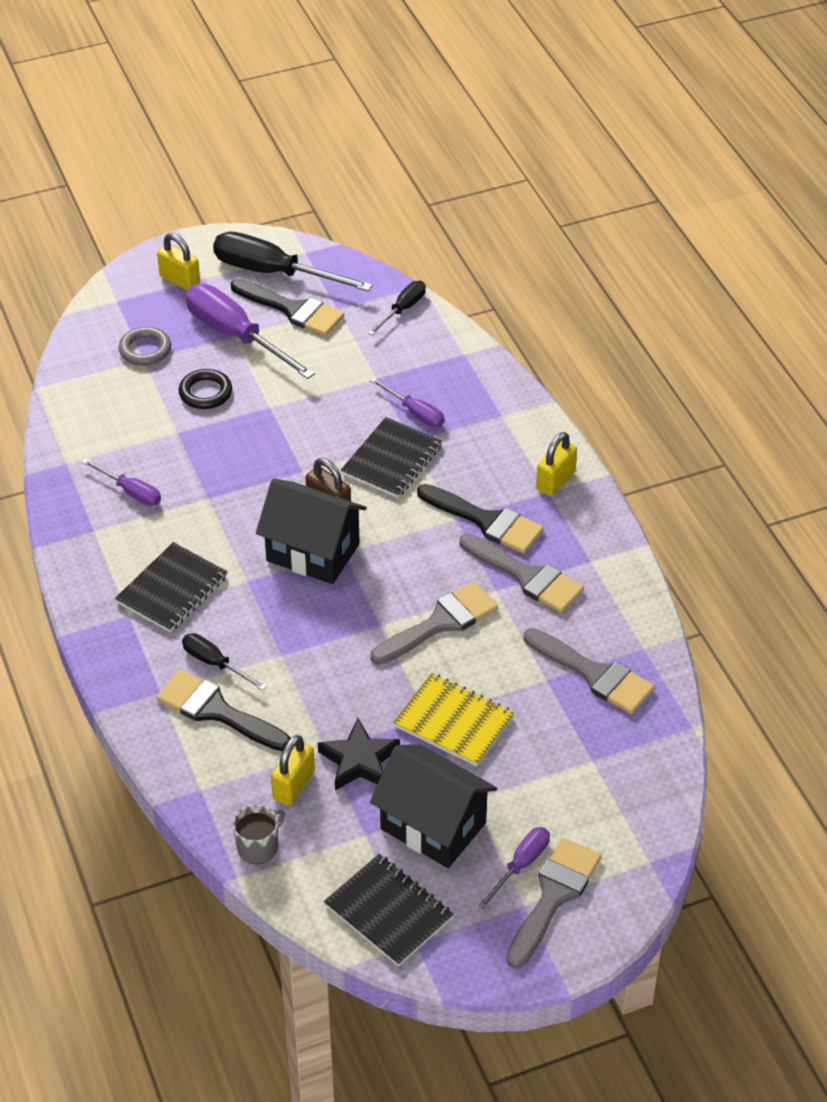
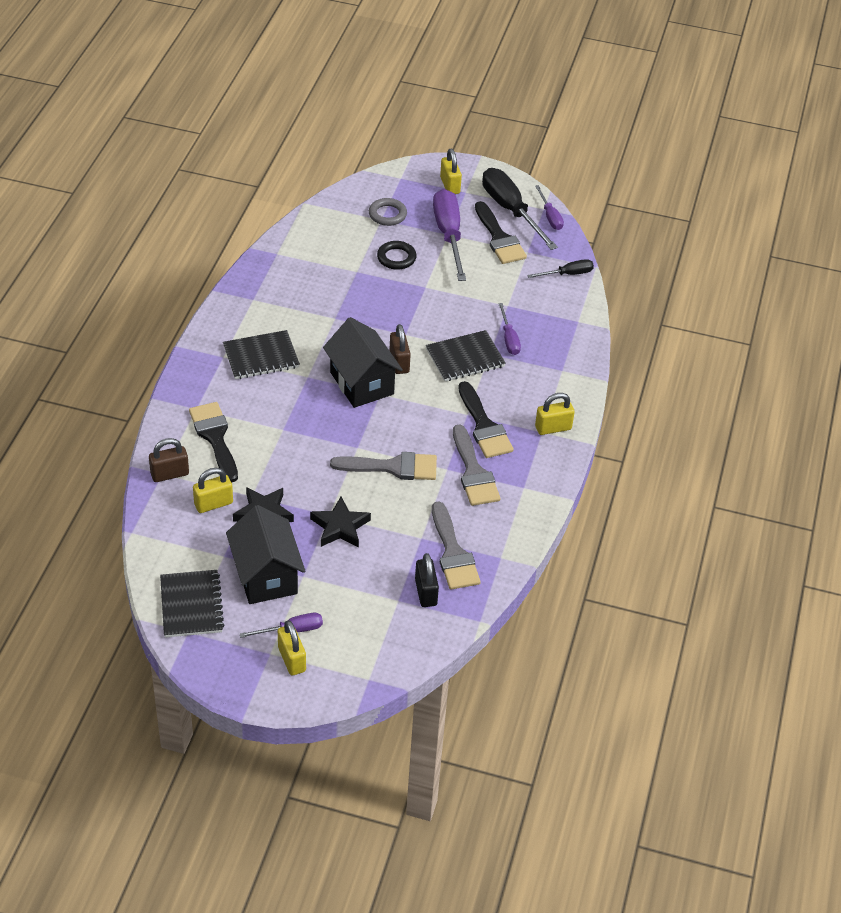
camera: 35 degrees right, 0 degrees up
(131, 492) = (295, 290): purple screwdriver -> purple screwdriver (550, 216)
(210, 784) = (170, 474): none -> brown padlock
(215, 663) = (241, 411): black screwdriver -> none
(258, 847) = (160, 524): grey mug -> none
(454, 722) = (340, 527): yellow notebook -> black star
(553, 896) = (291, 659): grey brush -> yellow padlock
(611, 733) = (425, 592): none -> black padlock

